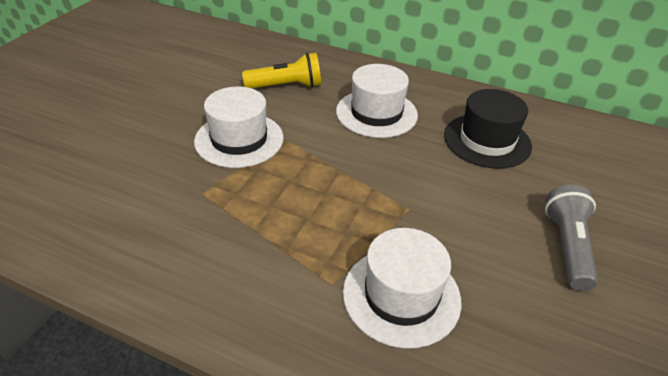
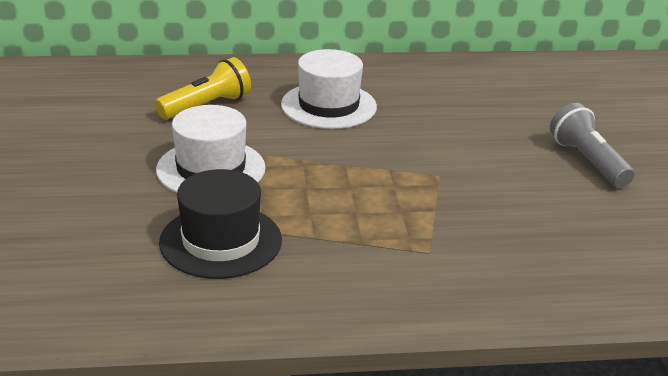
camera: 30 degrees left, 10 degrees down
(401, 295) = (494, 239): white hat -> none
(487, 140) = (454, 101): black hat -> black hat (221, 241)

